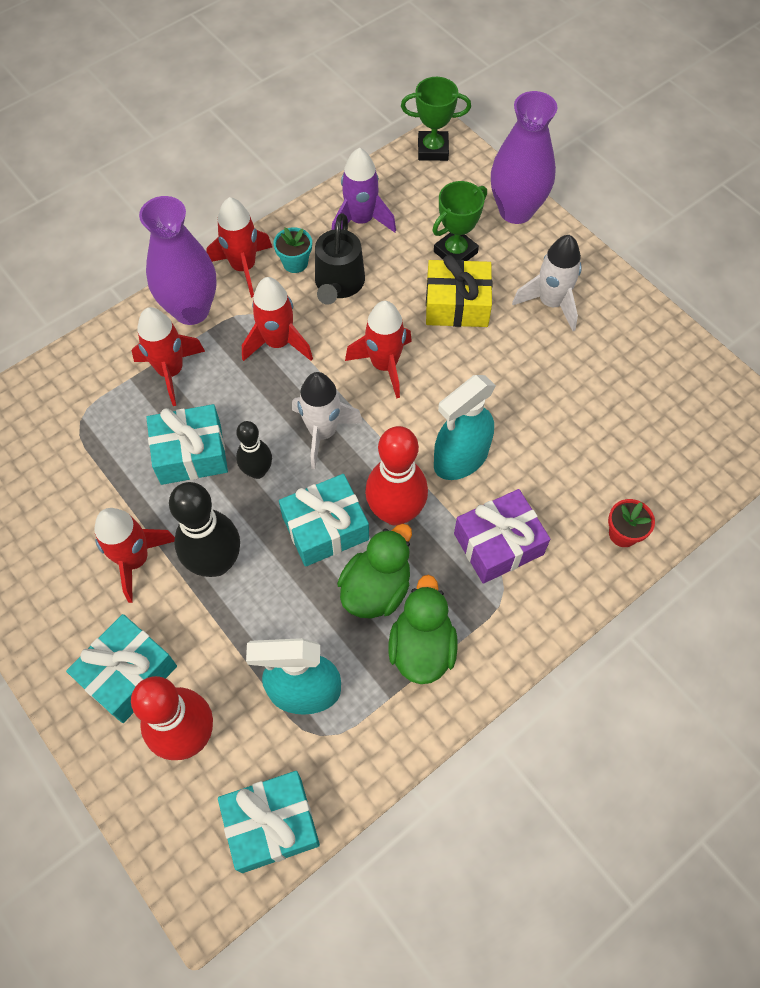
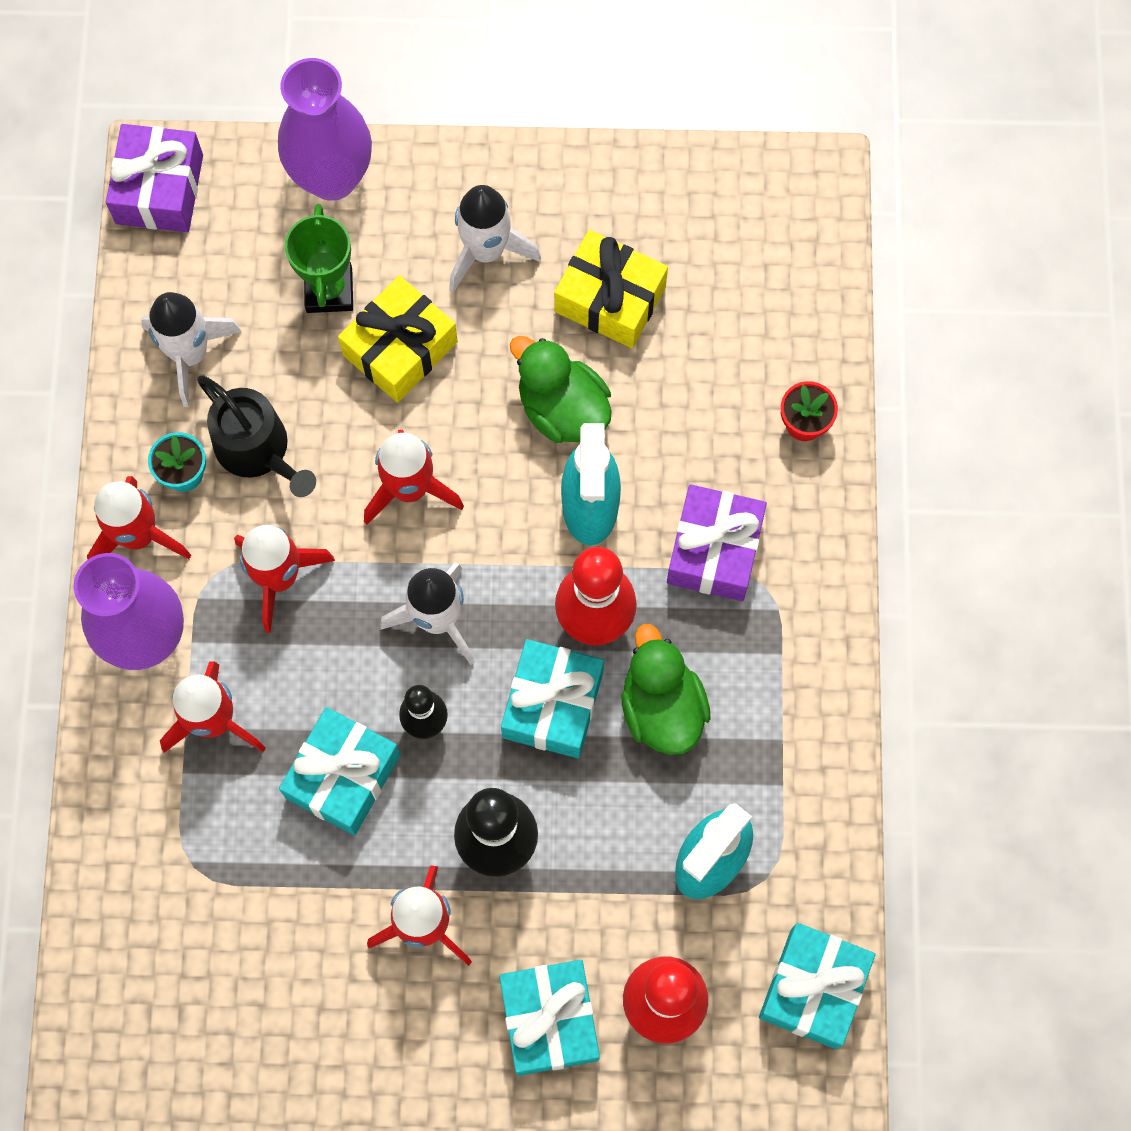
camera: 50 degrees left, 10 degrees up
(361, 221) = (190, 354): purple rocket -> white rocket
(422, 647) = (758, 713): green duck -> green duck (562, 409)
(433, 149) = (159, 189): green trophy -> purple gift
(588, 379) = (610, 299): none -> yellow gift

